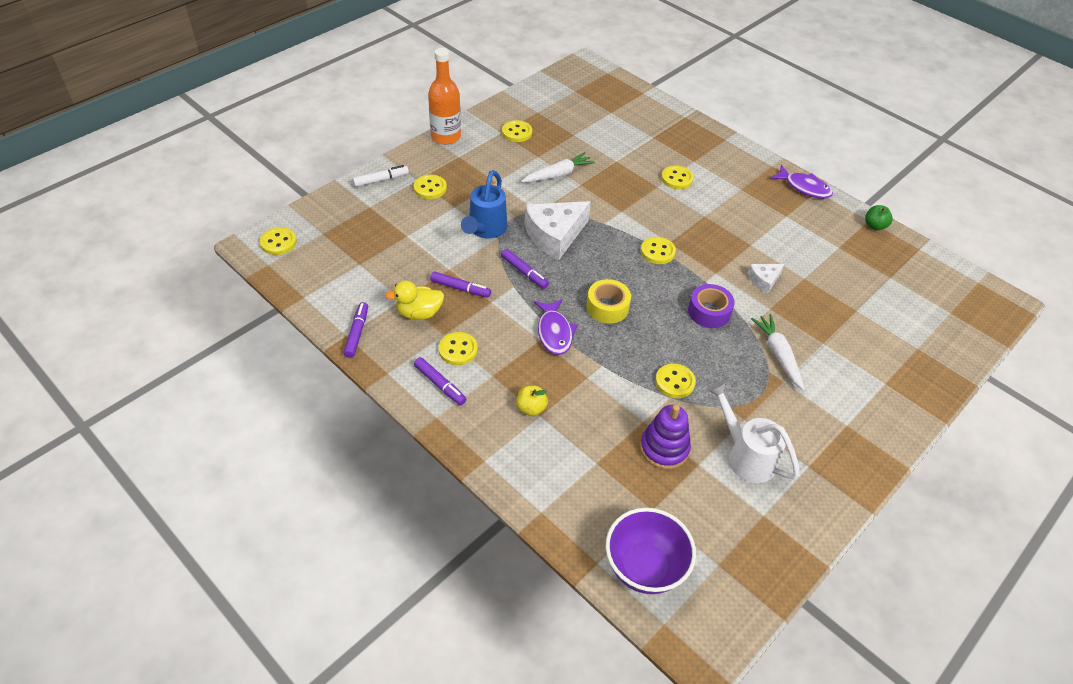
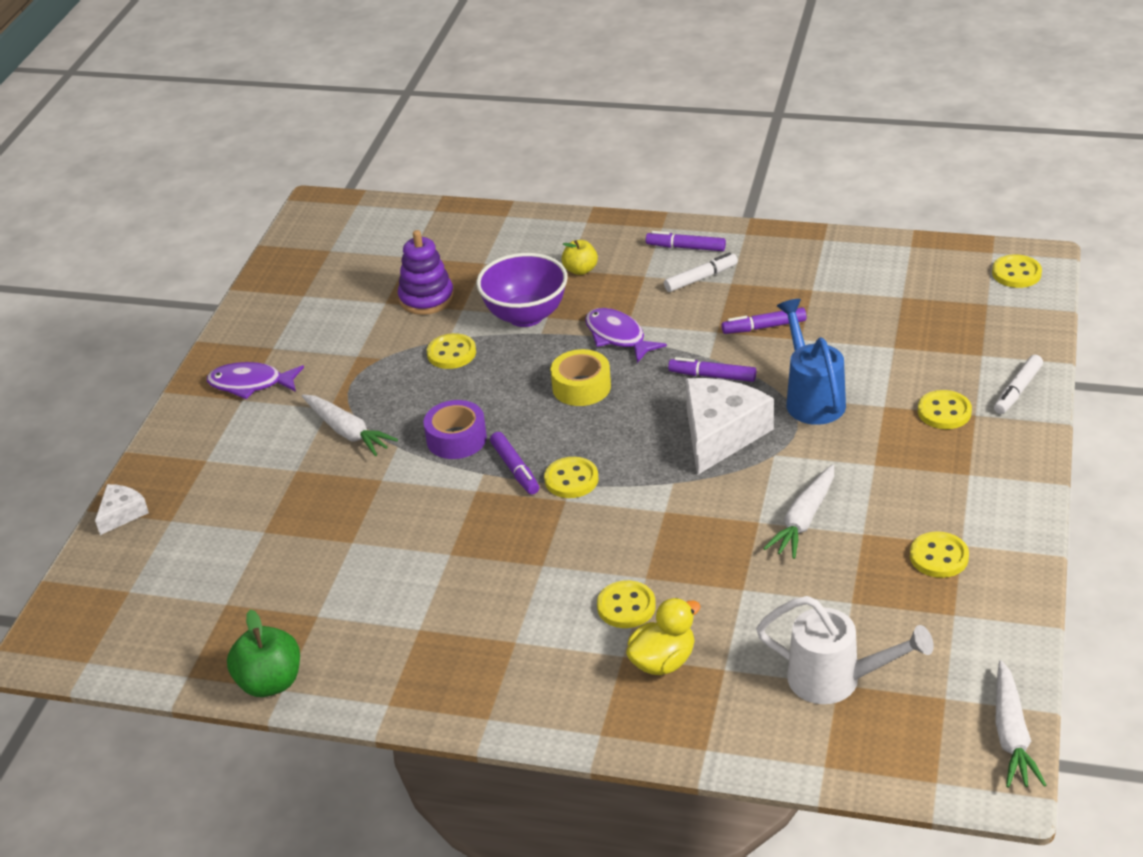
camera: 155 degrees right, 10 degrees down
(357, 333) = (816, 245): purple marker -> purple marker (515, 469)
(419, 313) = (778, 287): yellow duck -> yellow duck (663, 661)
(446, 136) = (1027, 494): orange bottle -> none
(458, 350) = (701, 278): yellow button -> white marker
(564, 72) = (1011, 735): none -> white carrot
(644, 568) = (393, 223): purple bowl -> purple bowl (525, 316)
(745, 455) = (342, 328): white watering can -> white watering can (837, 680)
(763, 280) = (406, 511): white cheese -> white cheese (122, 514)
(804, 187) = (412, 700): purple fish -> purple fish (250, 384)
(874, 226) = (270, 683): green apple -> green apple, size x1.56

